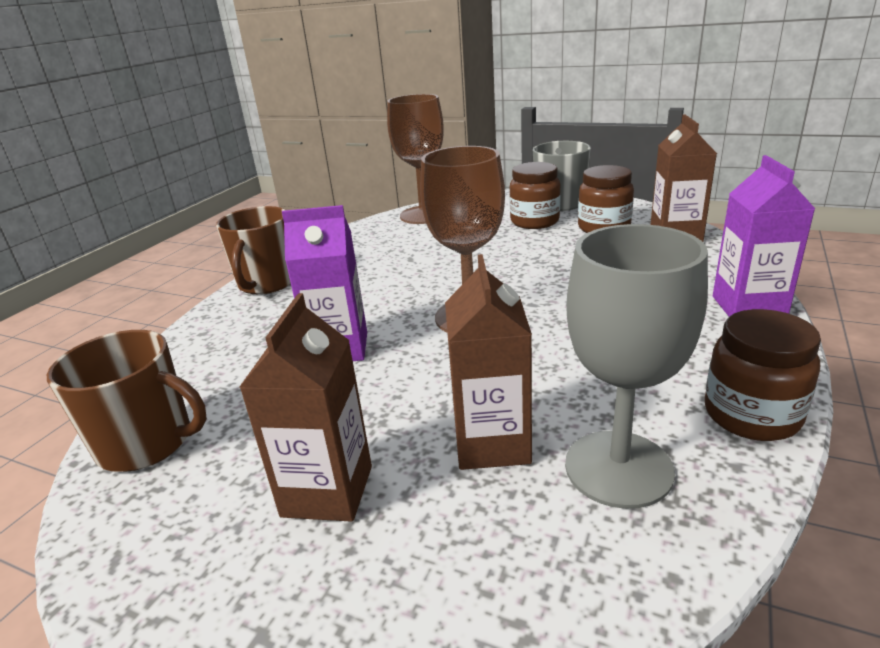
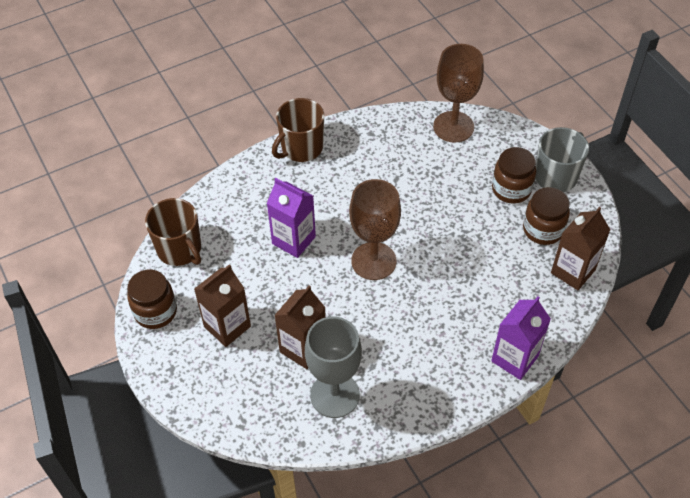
camera: 35 degrees right, 25 degrees up
(751, 415) = (416, 413): brown jar -> brown jar (155, 312)

